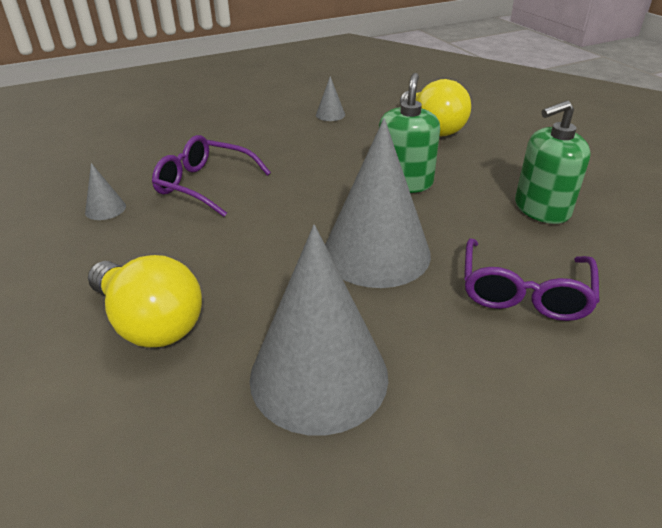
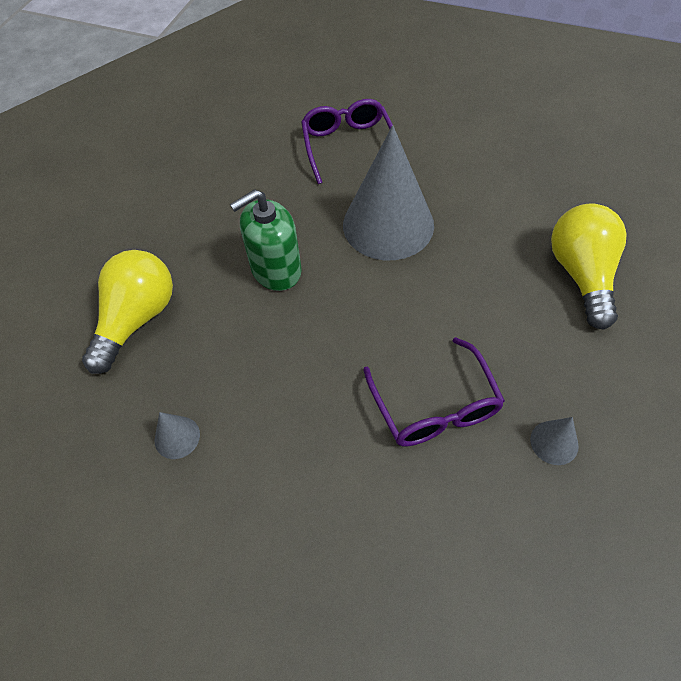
camera: 130 degrees left, 20 degrees up
(319, 375) = (509, 180): grey cone -> none
(523, 291) = (348, 146): purple glasses -> purple glasses turned 75 degrees counterclockwise
(541, 209) = (238, 178): green soap dispenser -> none

